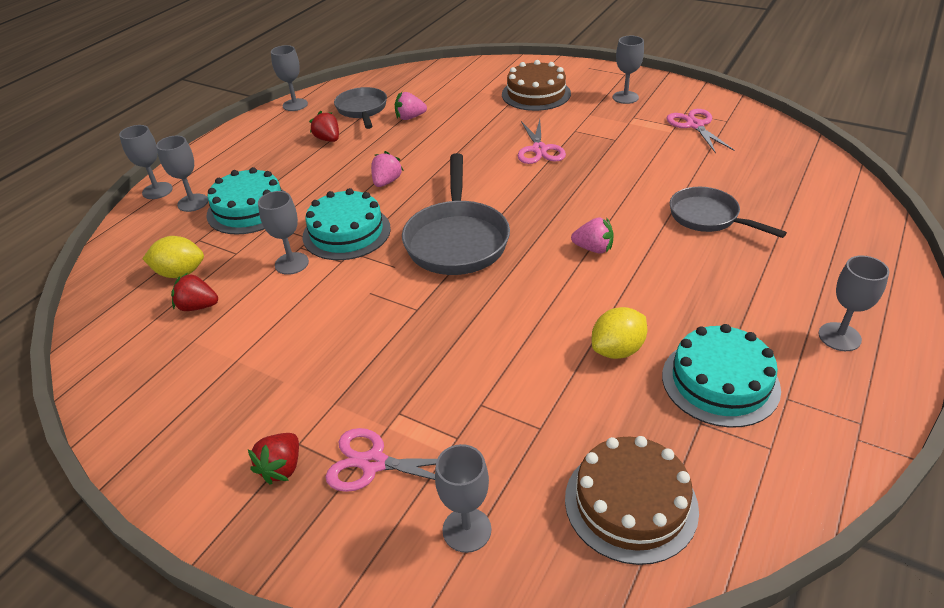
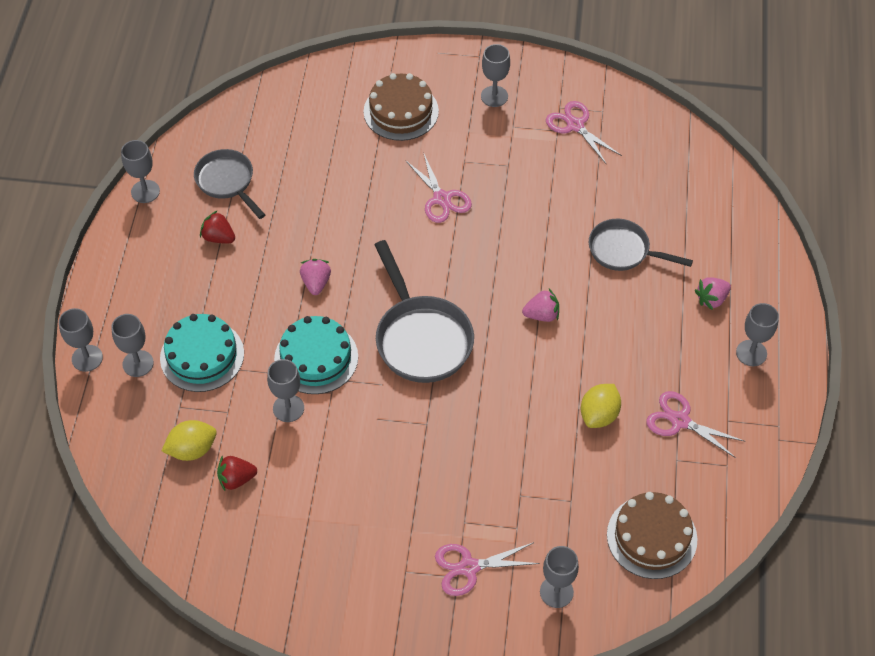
camera: 25 degrees left, 15 degrees up
(282, 468) = (406, 593): red strawberry -> none
(410, 117) = (286, 182): pink strawberry -> pink strawberry (711, 299)
(720, 382) = (680, 421): turquoise cake -> pink scissors

